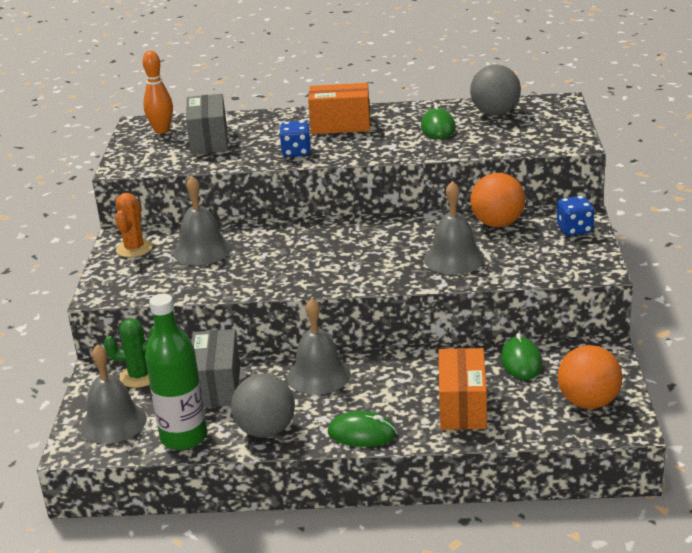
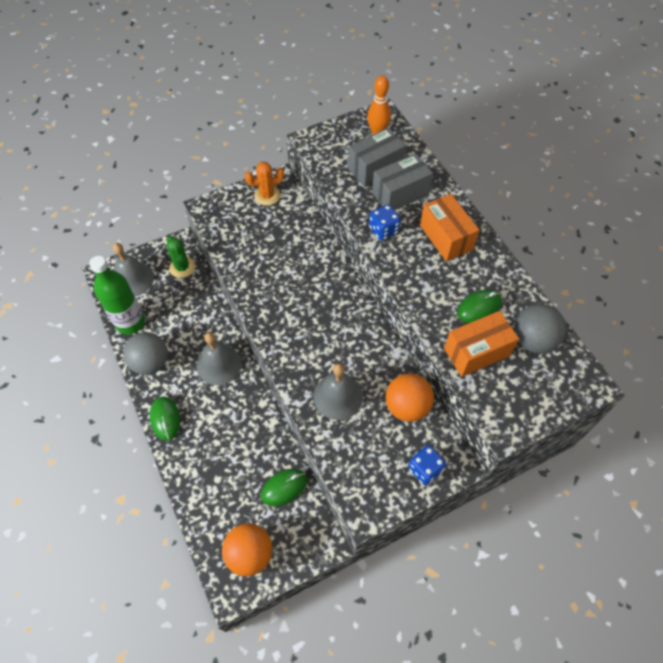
camera: 60 degrees right, 30 degrees up
(202, 250) = (281, 233): grey bell -> none
(217, 386) = (187, 313): grey box -> grey box (400, 194)
(462, 407) = (214, 469): orange box -> orange box (476, 352)

